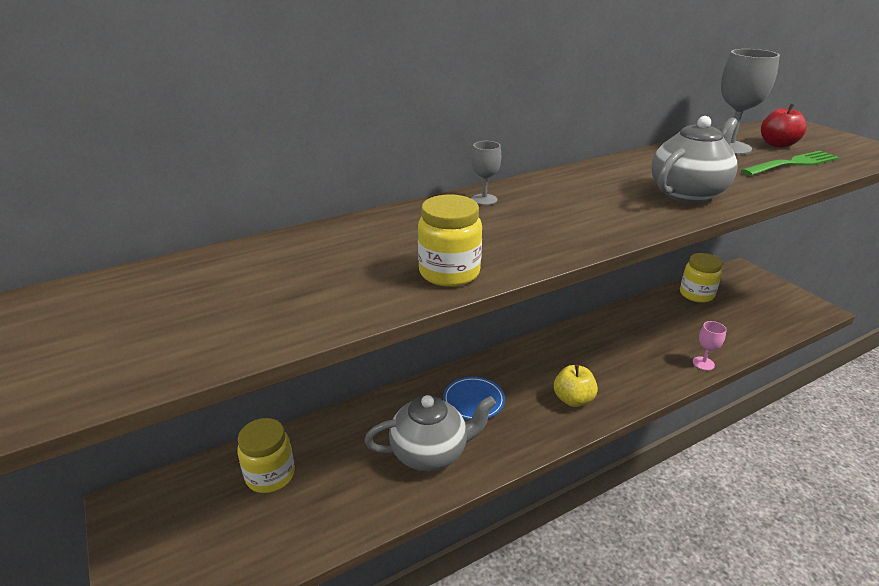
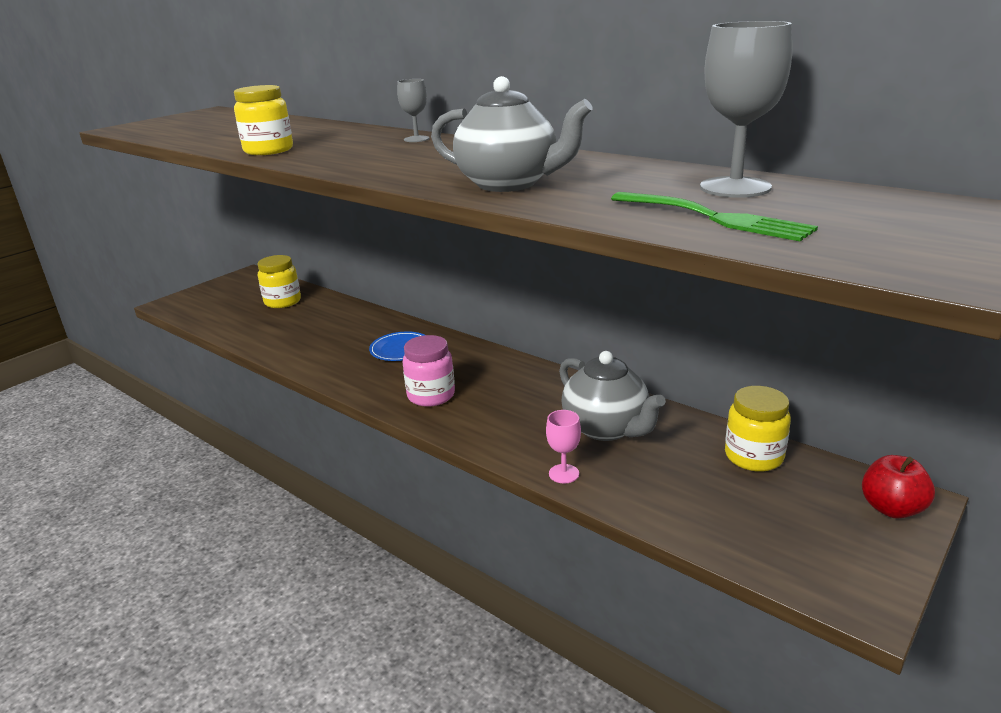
camera: 70 degrees right, 5 degrees down
(430, 453) = (325, 346): grey teapot -> grey teapot (606, 428)
(573, 399) = (431, 395): yellow apple -> pink jar
(777, 144) = (810, 207): red apple -> red apple (891, 508)

